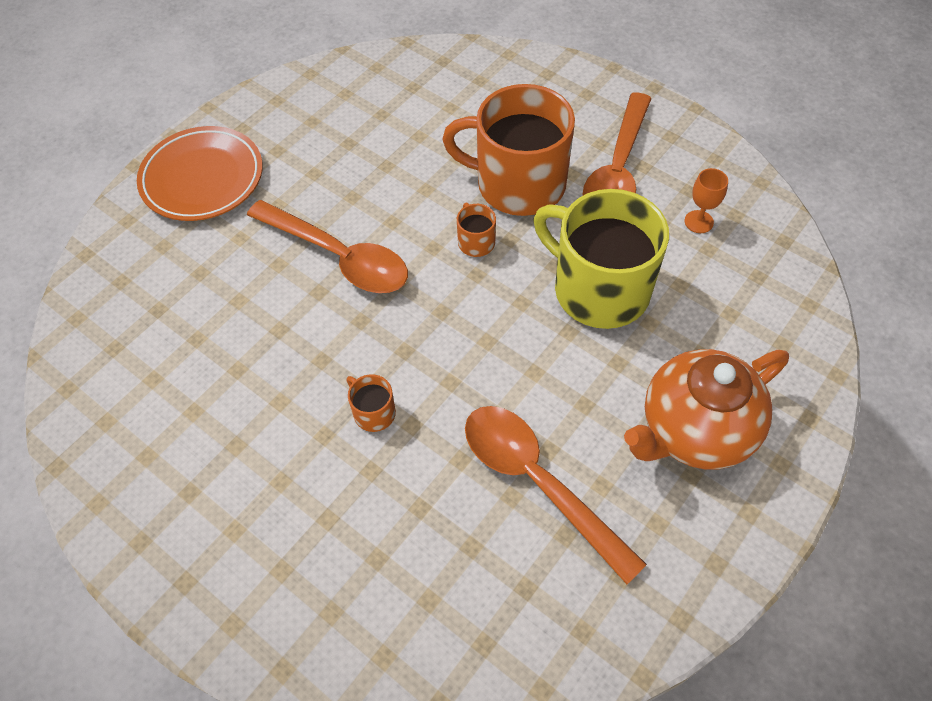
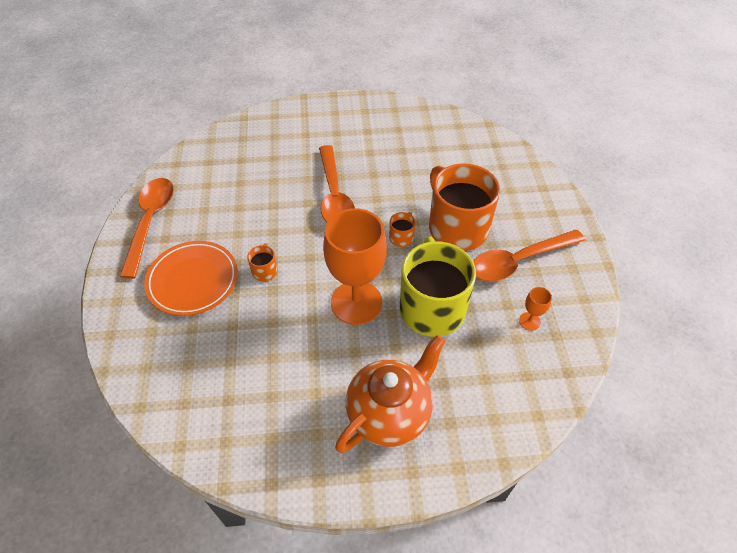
camera: 45 degrees right, 5 degrees down
(202, 178) = (322, 120): orange plate -> orange plate (193, 280)
(520, 353) = (356, 302): none -> orange goblet
(538, 482) = (290, 363): orange spoon -> orange spoon (150, 222)
(694, 431) = (390, 413): orange teapot -> orange teapot turned 120 degrees clockwise

